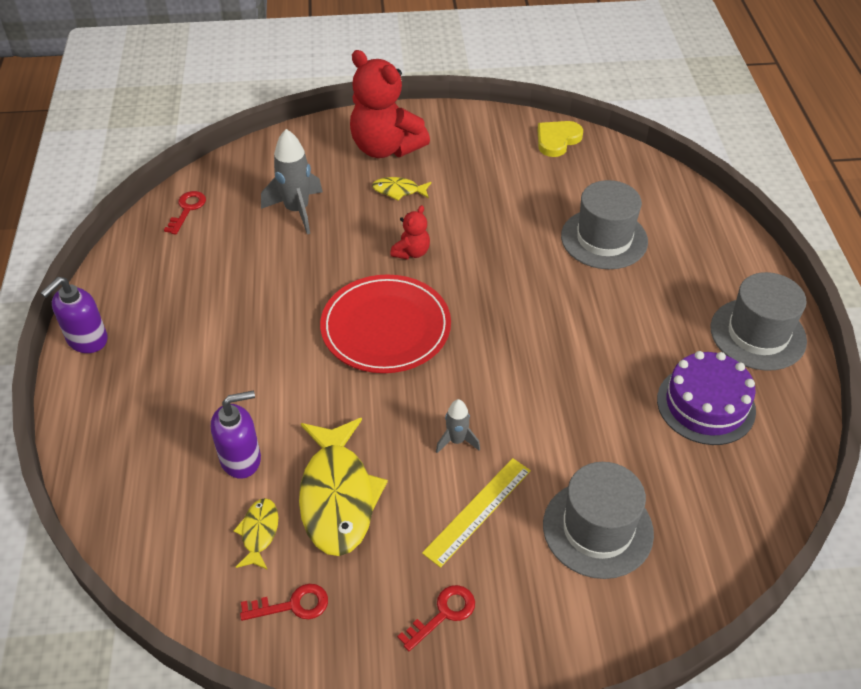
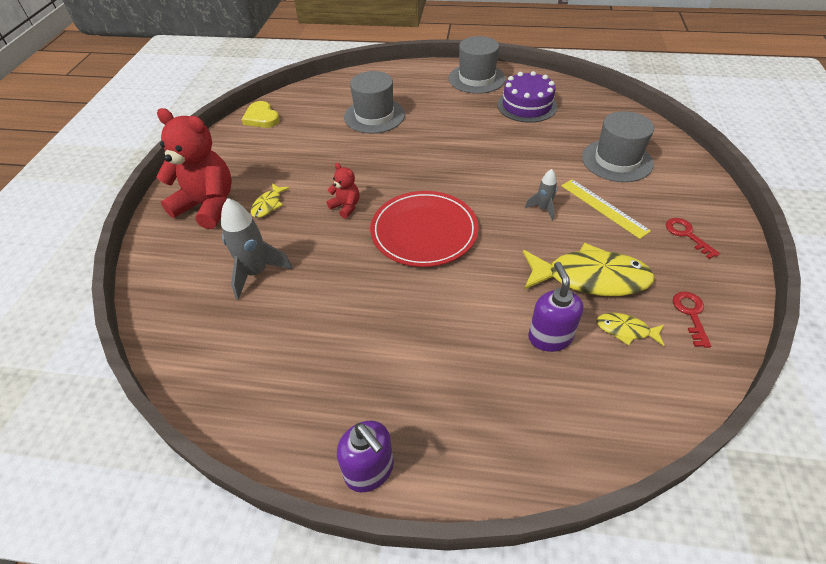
camera: 75 degrees left, 0 degrees up
(187, 209) = (204, 363): red key -> none
(385, 148) = (208, 206): red teddy bear -> red teddy bear turned 120 degrees counterclockwise

